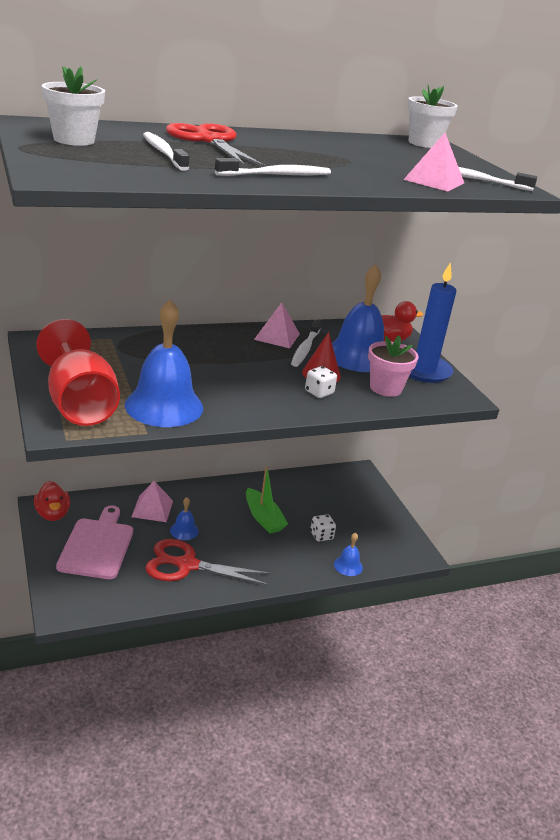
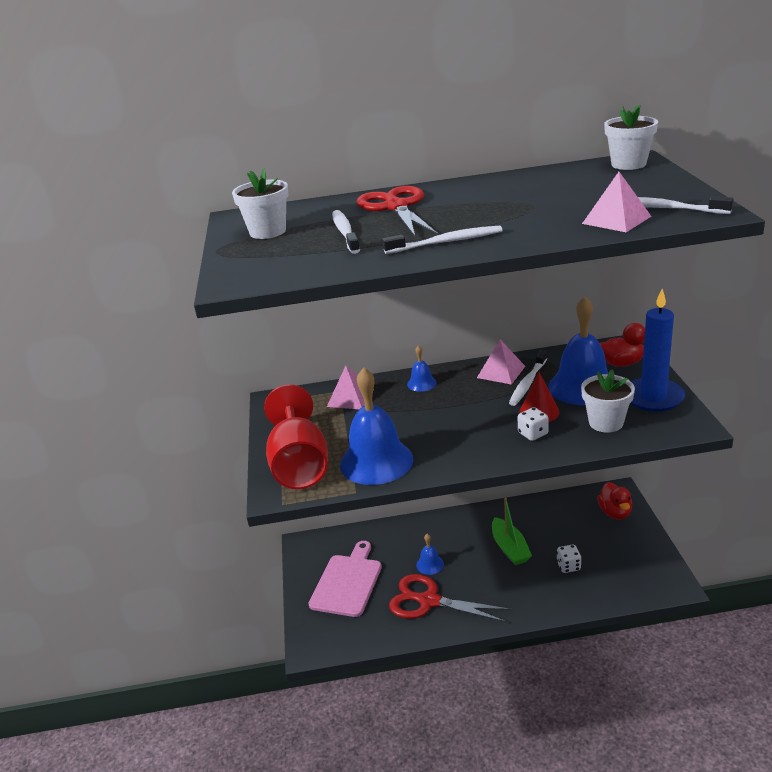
camera: 20 degrees right, 0 degrees up
(52, 514) = (310, 551): red duck -> red duck (615, 513)
(152, 508) = (401, 542): pink pyramid -> pink pyramid (350, 397)
(348, 566) = (593, 599): blue bell -> blue bell (421, 383)
(385, 388) = (606, 422): pink flower pot -> white flower pot

